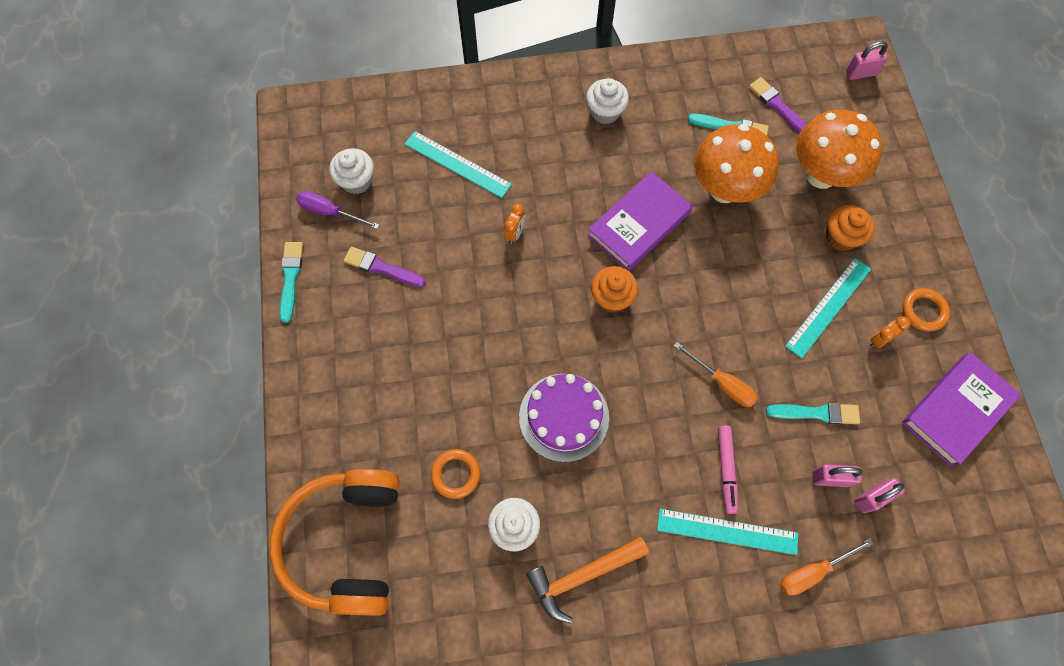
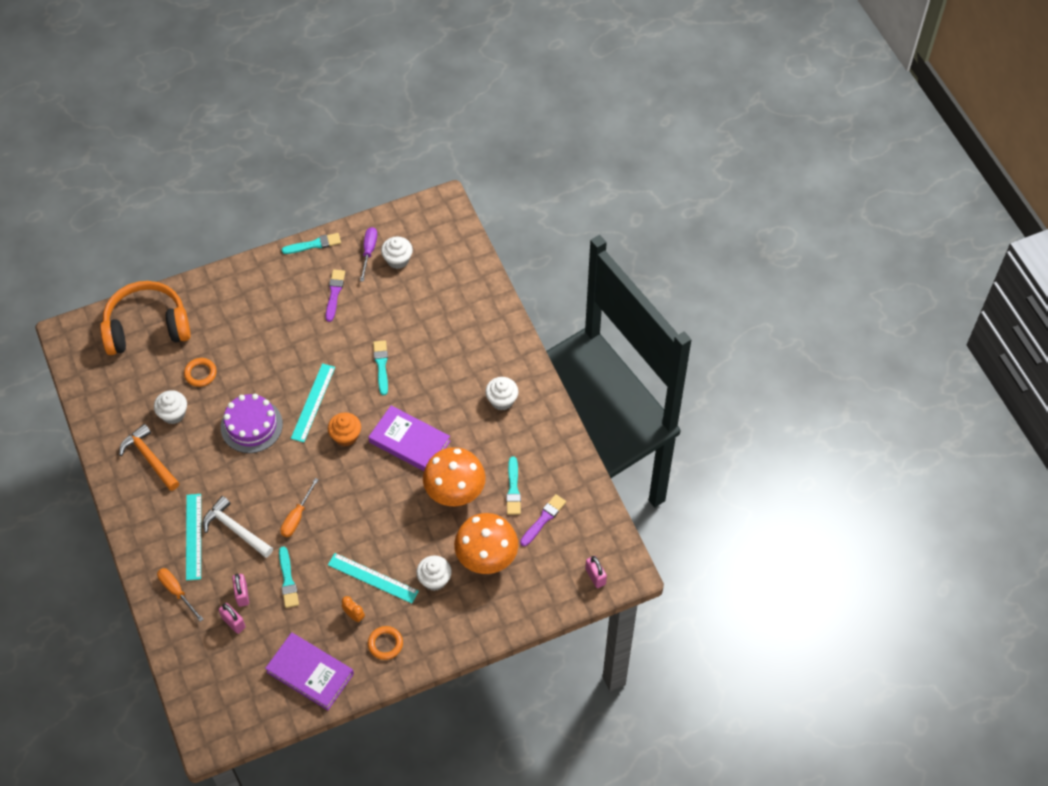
camera: 75 degrees right, 10 degrees down
(457, 164) = (428, 316): turquoise ruler -> turquoise ruler (313, 402)
(515, 233) = (381, 365): orange clock -> turquoise brush
(726, 470) = (235, 529): pink marker -> white hammer
(840, 237) = (434, 579): orange cupcake -> white cupcake

